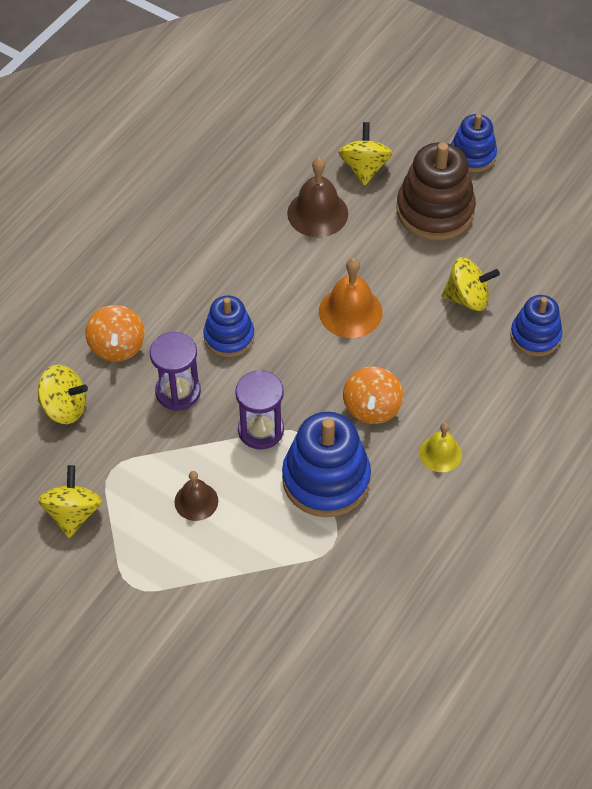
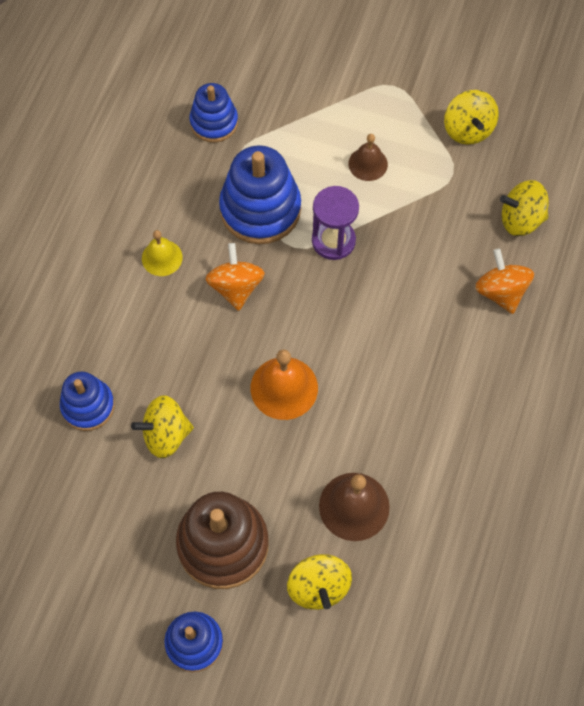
camera: 165 degrees right, 10 degrees up
(178, 392) = (423, 260): purple hourglass -> none
(229, 337) = (397, 329): blue stacking toy -> blue stacking toy (214, 122)

